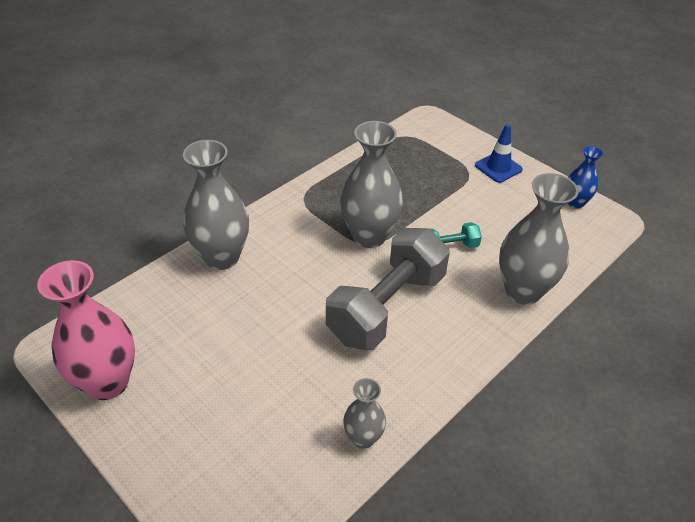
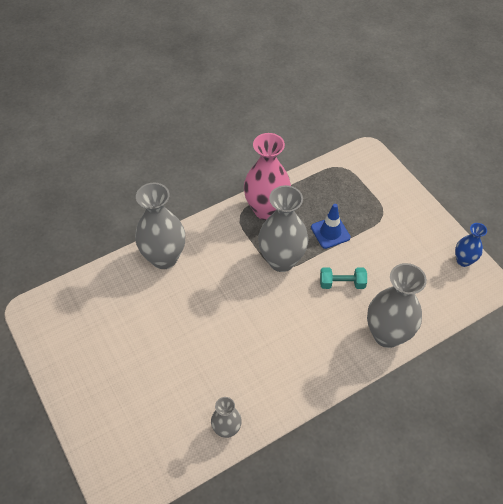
camera: 15 degrees right, 10 degrees up
(108, 382) = (63, 346): pink vase -> pink vase (266, 210)
(386, 307) = (275, 327): grey dumbbell -> none
(498, 167) = (410, 213): blue traffic cone -> blue traffic cone (330, 232)

